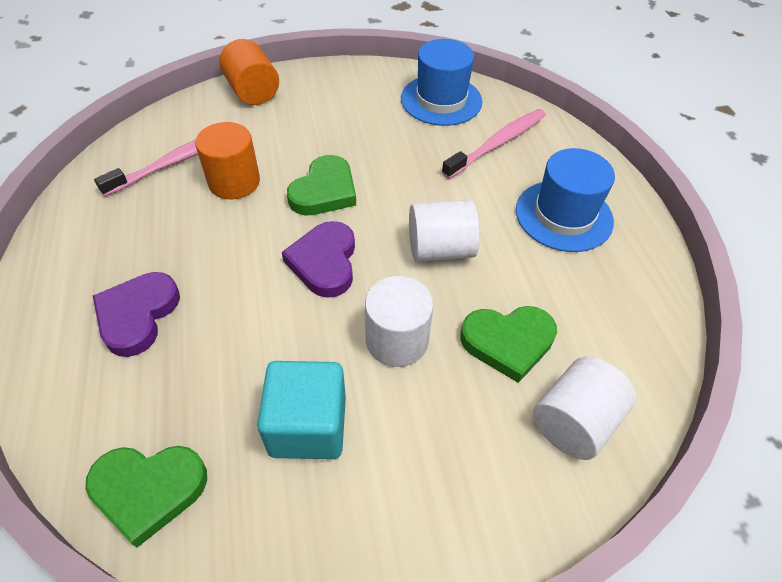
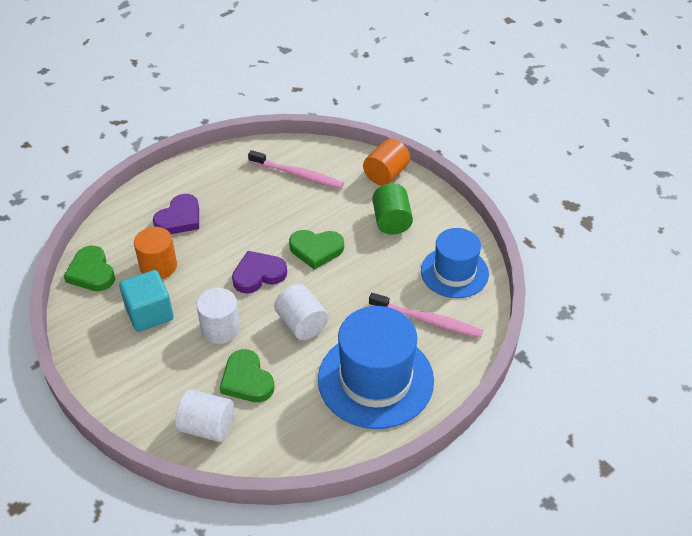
camera: 65 degrees right, 5 degrees down
(137, 315) = (179, 218): purple heart -> purple heart turned 135 degrees clockwise
(234, 182) = (296, 206): orange cylinder -> orange cylinder (158, 266)
(330, 115) = (391, 221): none -> green cylinder
(563, 215) = (375, 379): blue hat -> blue hat, size x1.55

